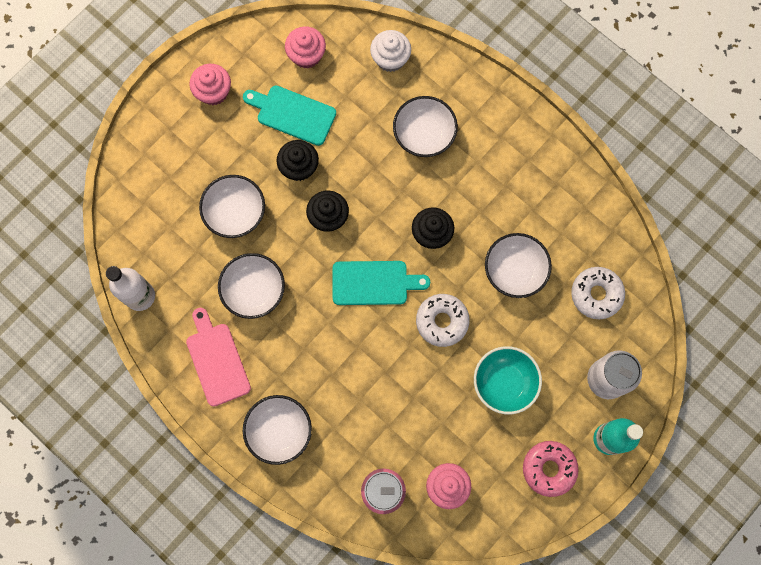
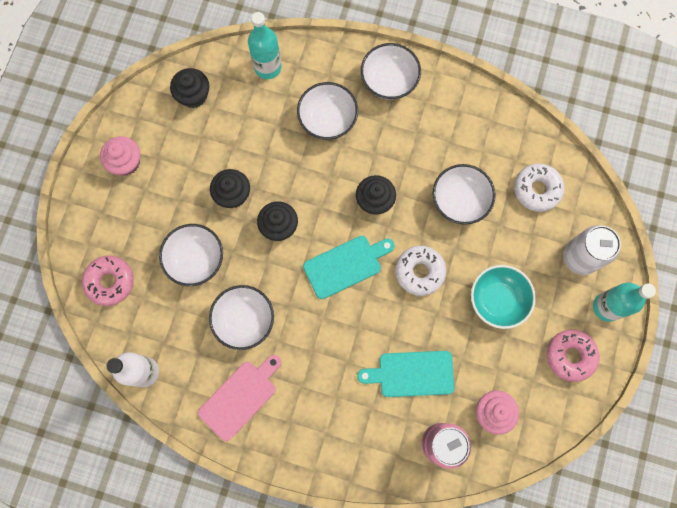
camera: 25 degrees left, 0 degrees up
(147, 198) = (110, 282): none -> pink donut
(216, 360) = (240, 397): pink cutting board -> pink cutting board turned 90 degrees clockwise
(279, 431) = (325, 433): white bowl -> white bowl (389, 81)
(293, 114) = (205, 151): turquoise cutting board -> turquoise cutting board (412, 374)
(306, 55) = (193, 95): pink cupcake -> black cupcake
(390, 59) = (267, 67): white cupcake -> turquoise bottle

